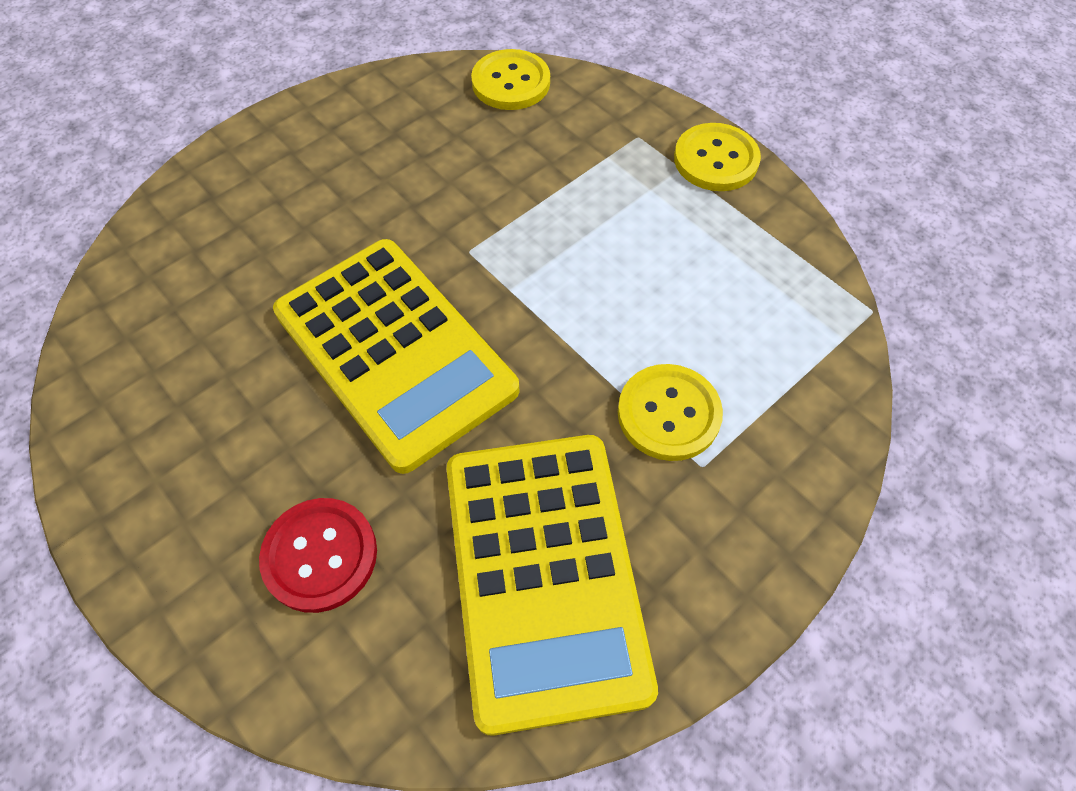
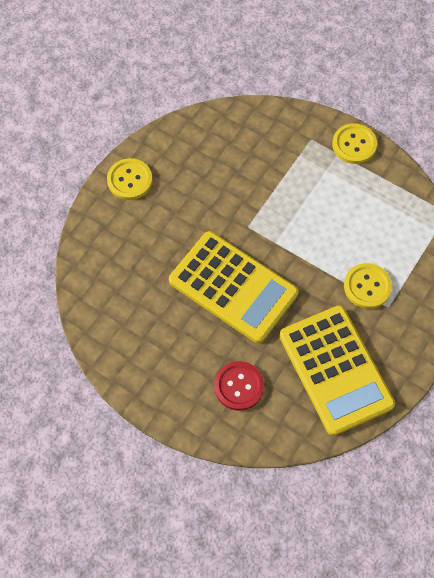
camera: 15 degrees left, 5 degrees up
(511, 82) = (233, 119): yellow button -> yellow button (129, 180)

